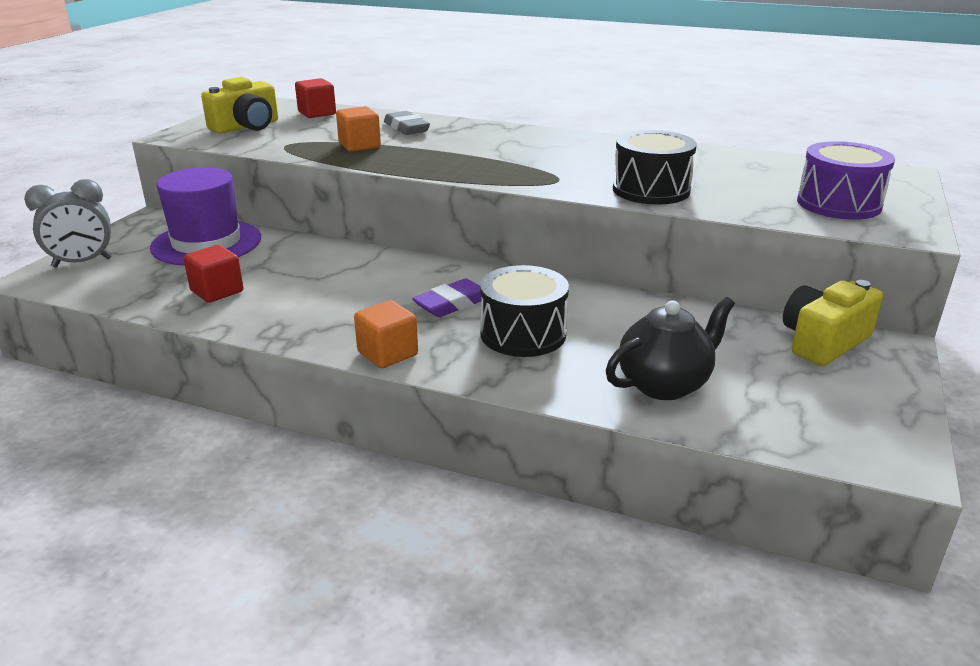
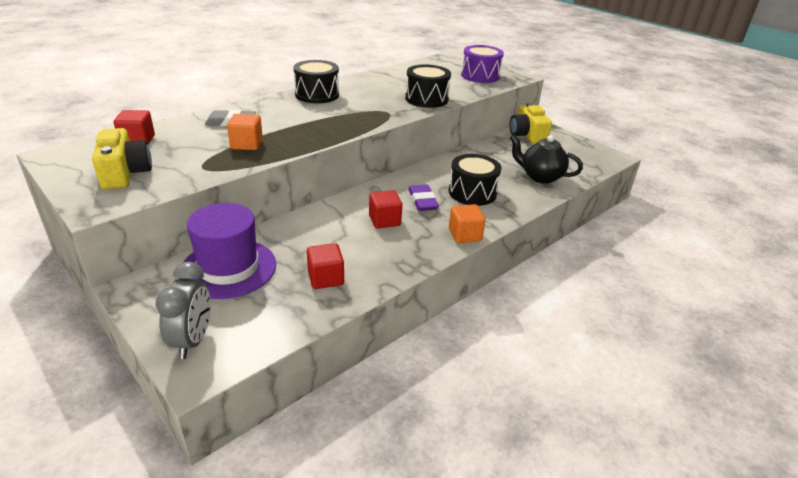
camera: 65 degrees left, 5 degrees up
(373, 292) = (384, 220): none -> red cube
(548, 139) = (317, 95): none -> black drum
(664, 384) = (540, 177): black teapot -> black teapot turned 60 degrees counterclockwise

